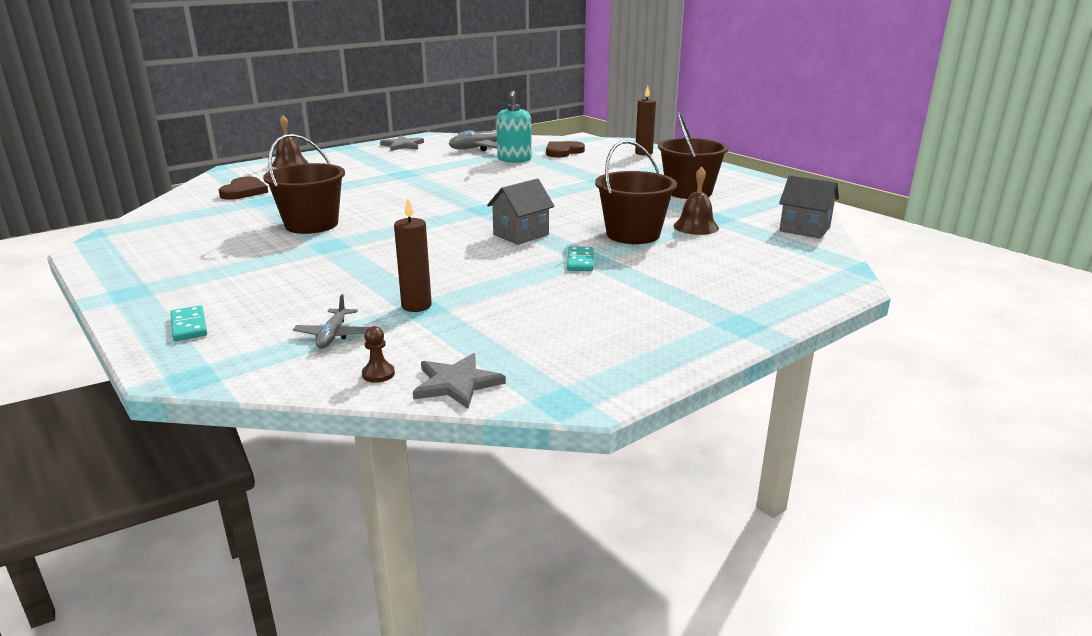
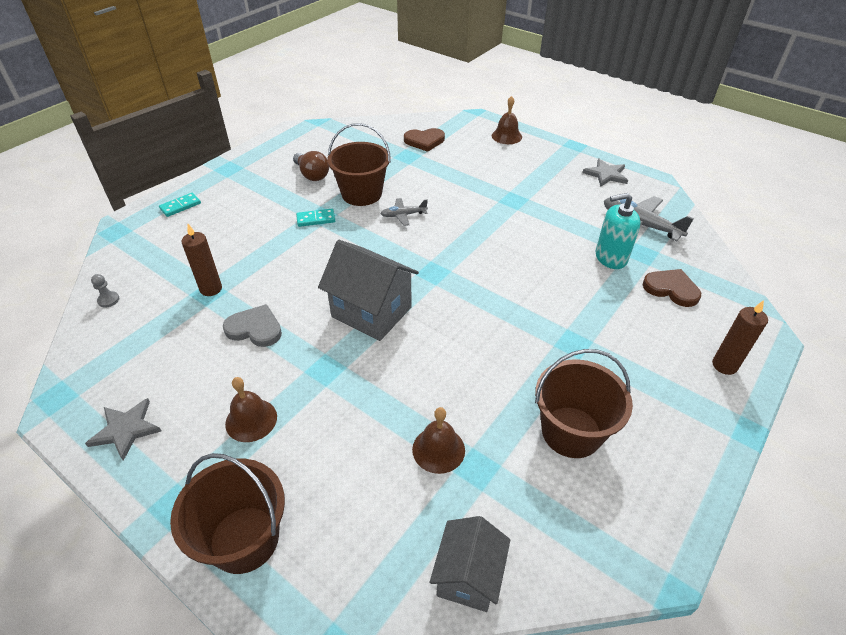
camera: 75 degrees right, 20 degrees up
(232, 244) = (312, 175): none -> brown light bulb
(333, 335) = (164, 265): grey plane -> grey plane (403, 215)
(378, 374) = (108, 300): brown pawn -> grey pawn
(457, 383) = (90, 339): grey star -> grey star (126, 429)
(509, 284) = (255, 328): none -> grey heart
(521, 235) = (371, 312): grey house -> grey house, size x1.55
(580, 261) = (312, 365): turquoise domino -> turquoise domino (316, 219)
(633, 234) = (396, 394): brown bucket -> brown bucket (244, 539)
(642, 289) = (251, 420): none -> brown bell

